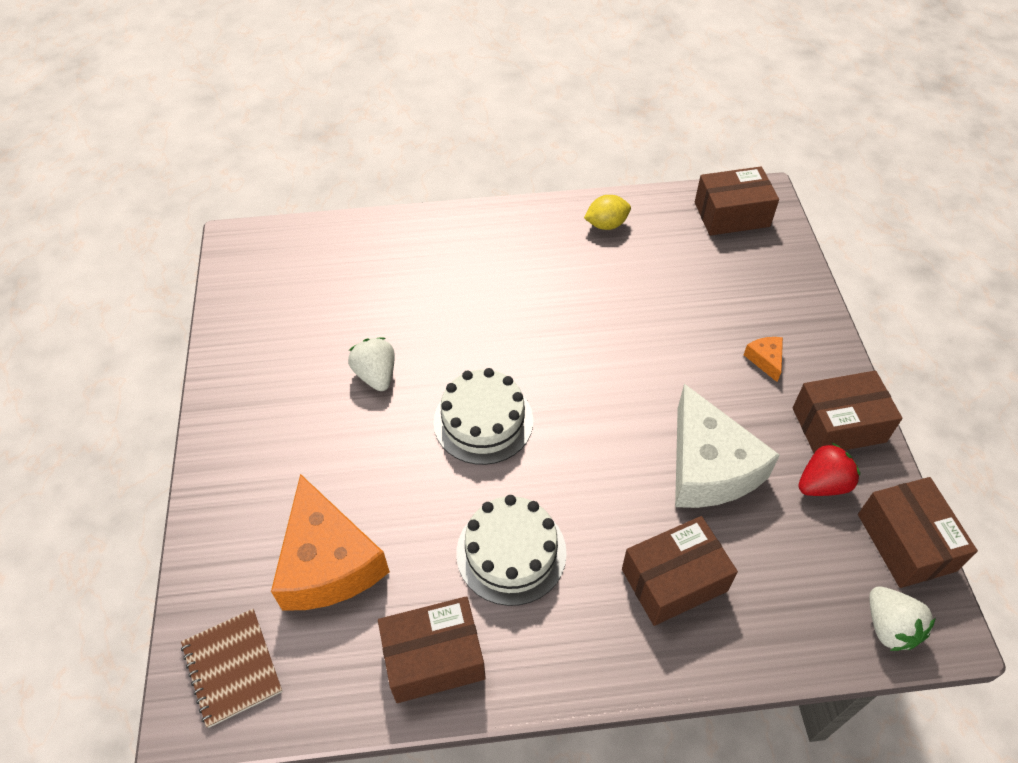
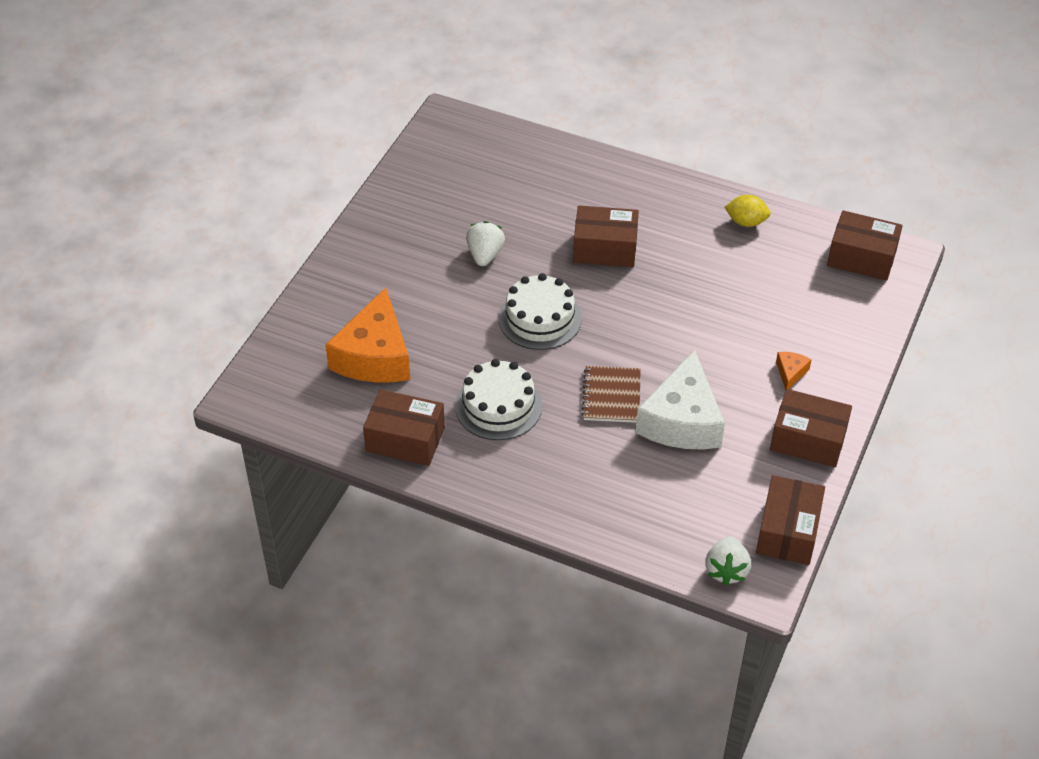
camera: 30 degrees right, 5 degrees down
(232, 668) = (279, 385): brown notebook -> brown notebook (611, 396)
(674, 580) = (597, 473): brown box -> brown box (605, 248)
(822, 484) = (758, 469): red strawberry -> none

